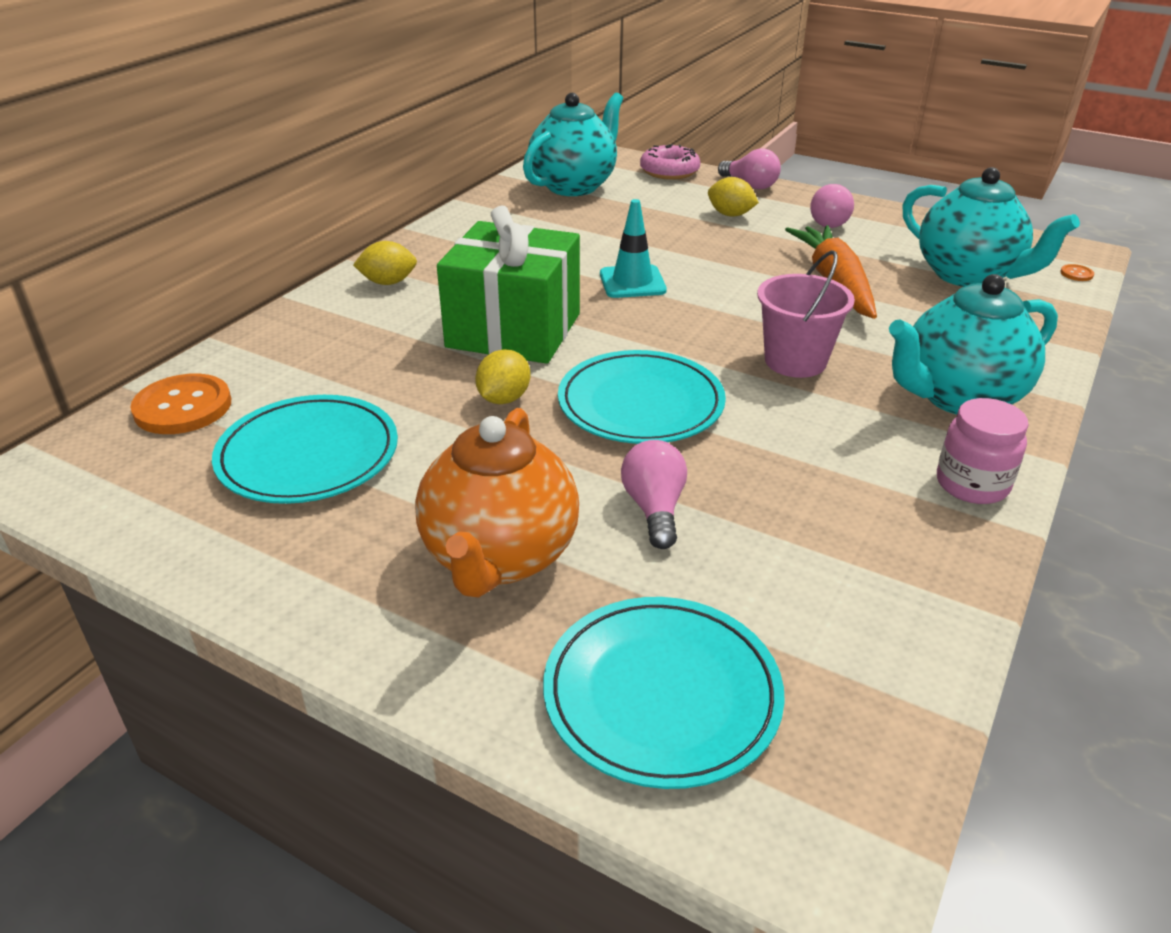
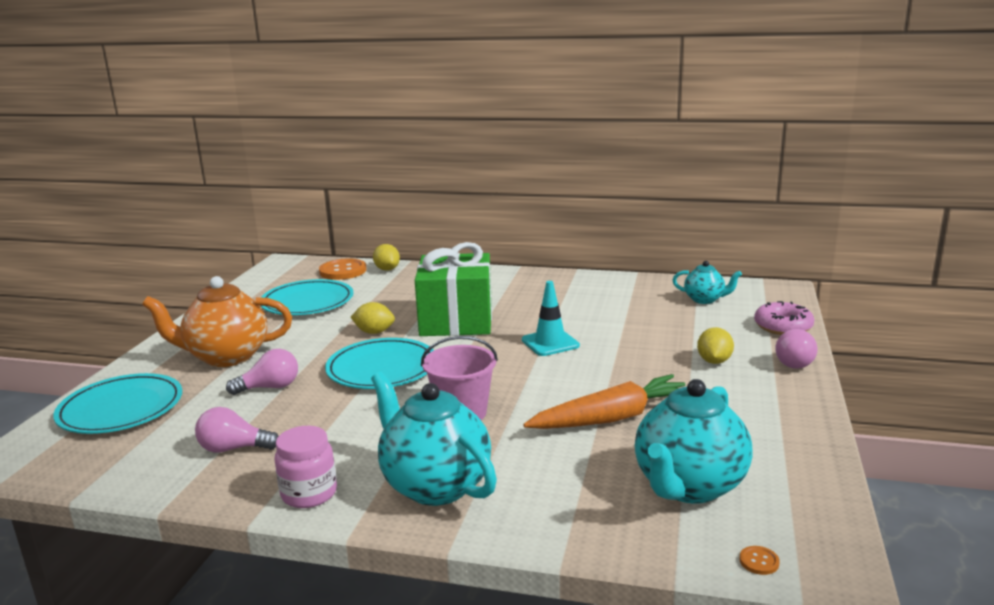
camera: 75 degrees right, 15 degrees down
(388, 282) = (497, 280): yellow lemon -> yellow lemon (387, 269)
(574, 186) = (704, 299): turquoise teapot -> turquoise teapot, size x0.53
(830, 221) = (750, 406): pink light bulb -> pink light bulb (234, 448)

